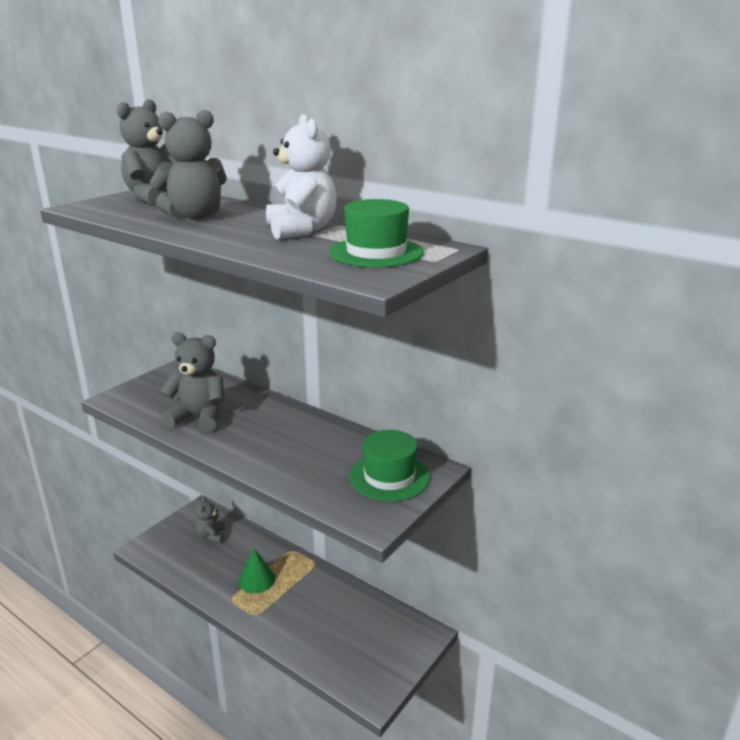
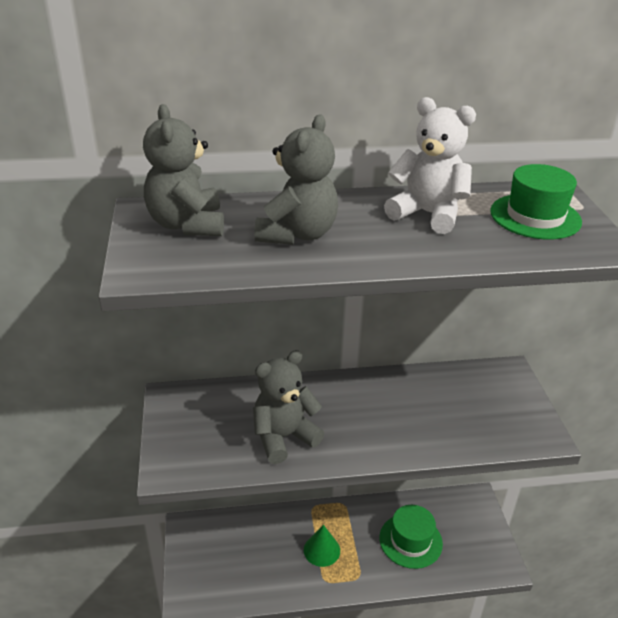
camera: 45 degrees left, 10 degrees up
(211, 535) = (232, 543): grey teddy bear -> none
(389, 477) = (497, 396): green hat -> green hat (410, 540)

